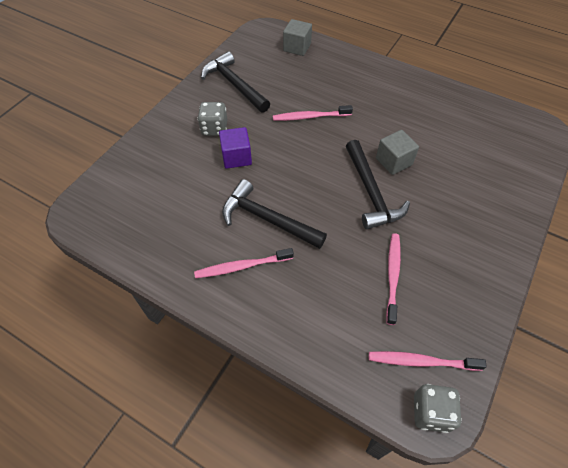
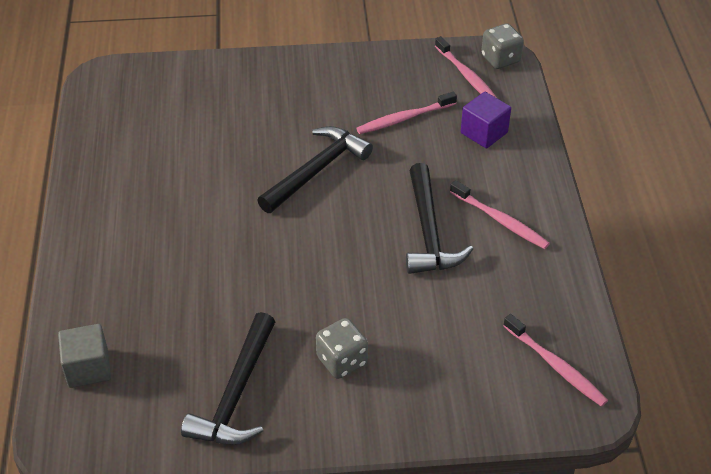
camera: 125 degrees left, 10 degrees down
(236, 157) = (369, 308): purple cube -> purple cube (484, 133)
(310, 117) = (238, 275): pink toothbrush -> pink toothbrush (556, 366)
(394, 161) = (254, 171): grey cube -> none

